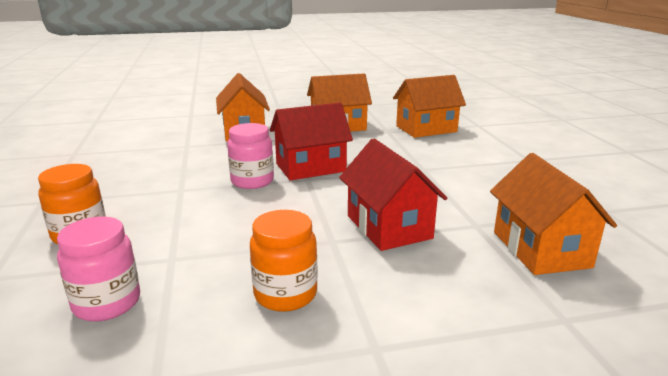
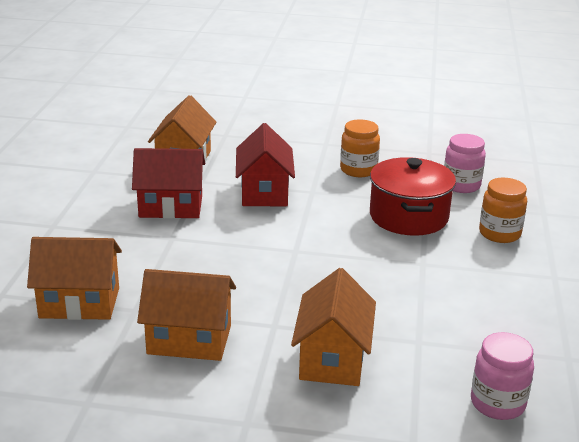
camera: 160 degrees left, 5 degrees up
(196, 233) = (408, 217): none -> red pot
(252, 181) = (350, 259): pink jar -> pink jar (497, 403)
(310, 167) = (282, 265): red house -> red house (171, 207)

